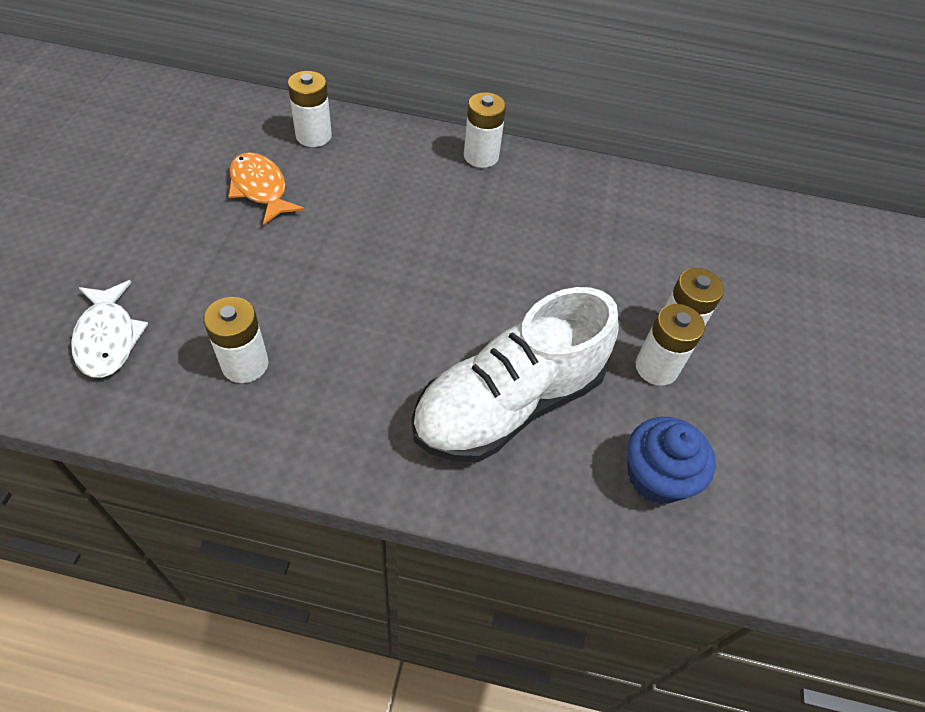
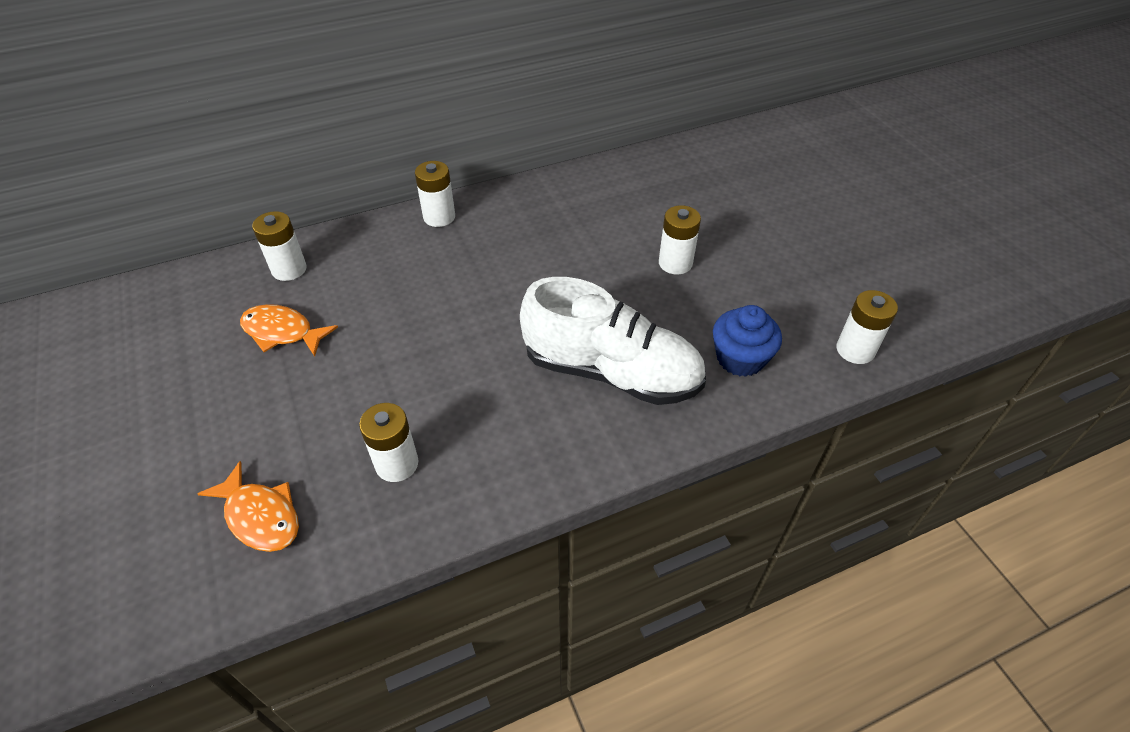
camera: 30 degrees left, 5 degrees down
(108, 338) = (260, 516): white fish -> orange fish
(508, 404) = (611, 372): white shoe -> white shoe turned 90 degrees counterclockwise
(656, 367) = (683, 292): white battery -> white battery (855, 350)

